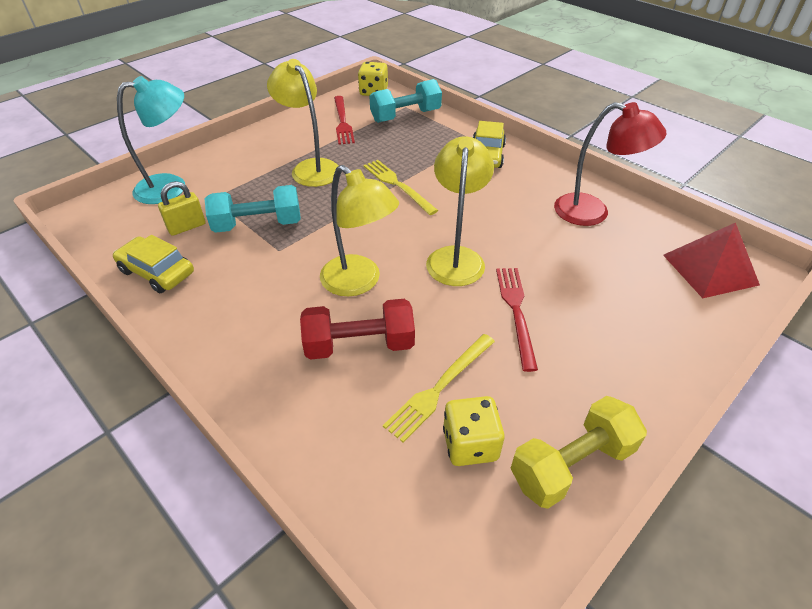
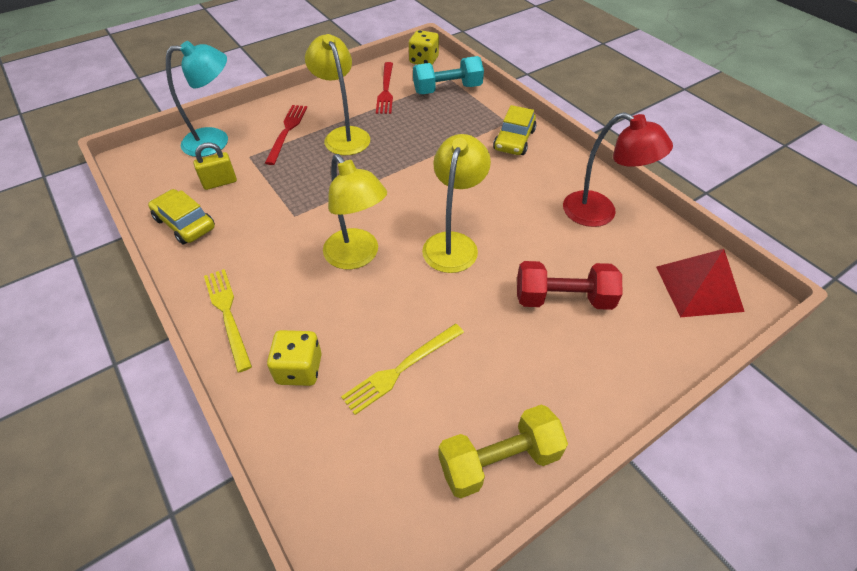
camera: 10 degrees right, 5 degrees up
(258, 225) = (282, 188): turquoise dumbbell -> none
(359, 344) = (341, 317): red dumbbell -> red dumbbell (563, 298)
(397, 185) = (419, 162): yellow fork -> yellow fork (227, 314)
(470, 444) = (413, 426): yellow dice -> yellow dice (299, 369)
(516, 312) = (493, 305): red fork -> red fork (287, 131)

